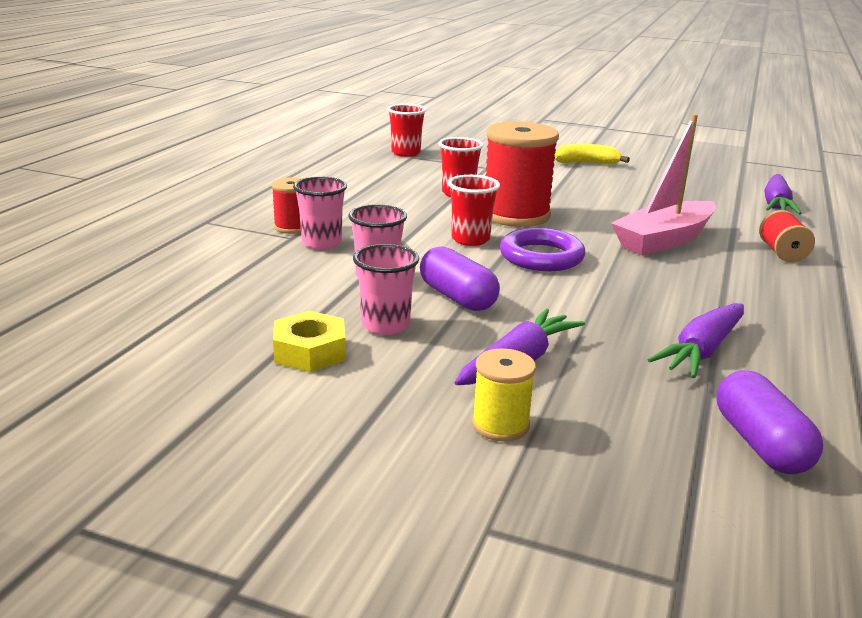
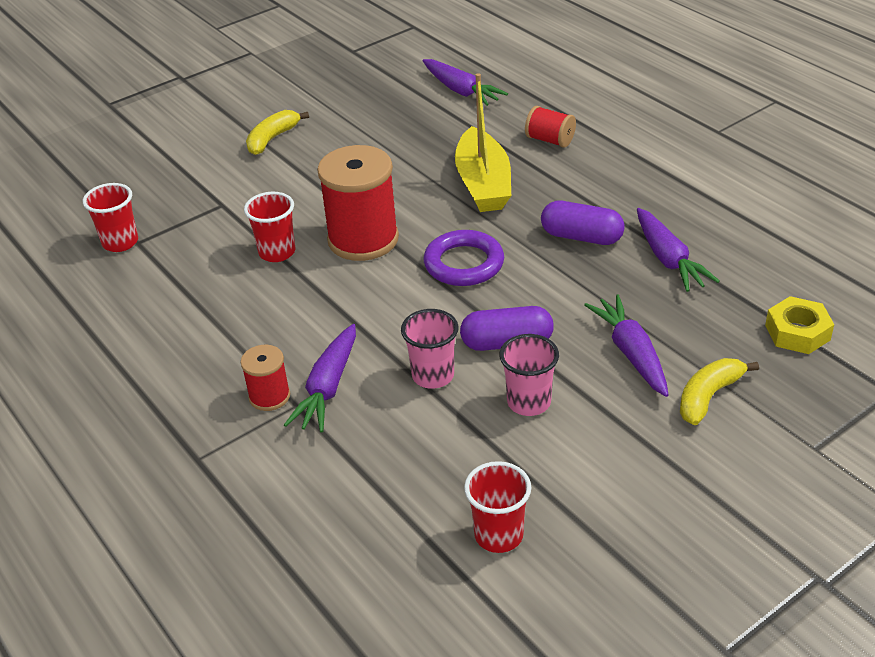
camera: 55 degrees left, 15 degrees up
(310, 351) = (546, 461): yellow nut -> yellow nut (797, 332)
(321, 243) = (328, 388): pink cup -> purple carrot
(470, 239) = (396, 289): red cup -> red cup (498, 535)
(500, 425) = (708, 396): yellow spool -> yellow banana
(664, 240) = (483, 184): pink boat -> yellow boat
(760, 444) = (786, 294): purple capsule -> purple capsule (581, 237)

